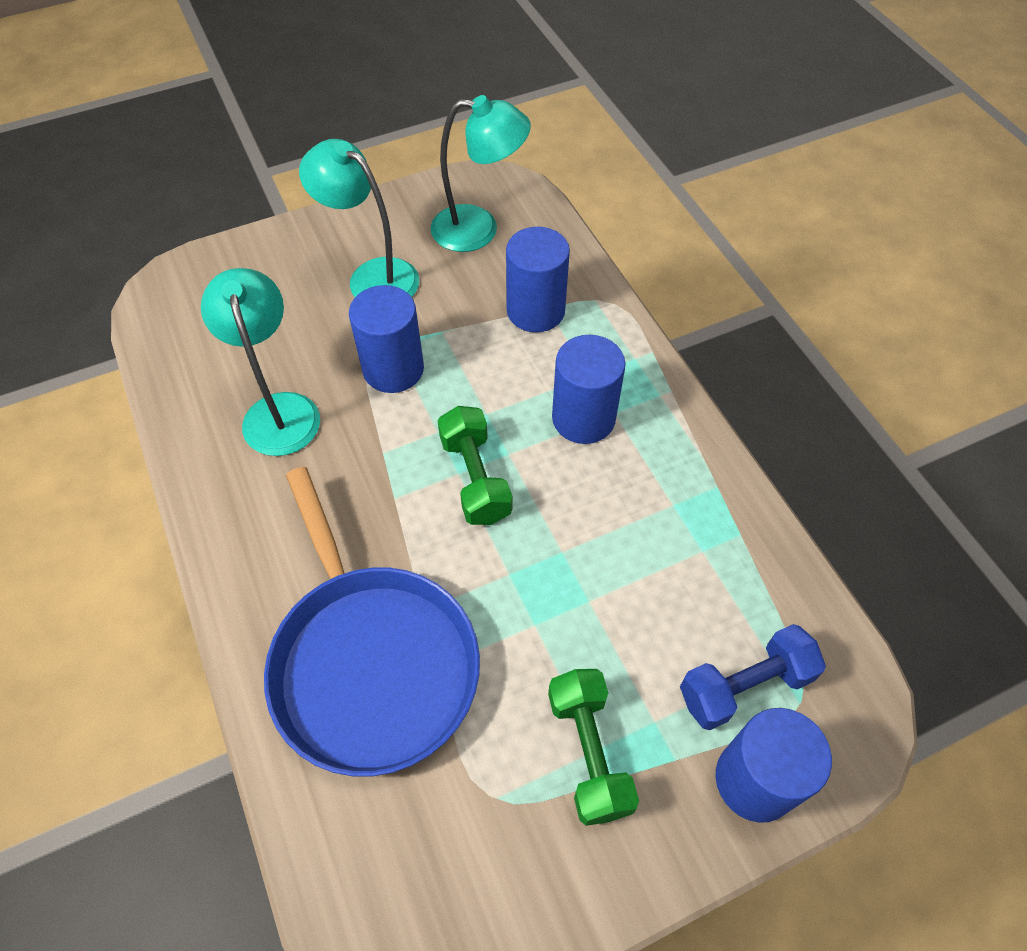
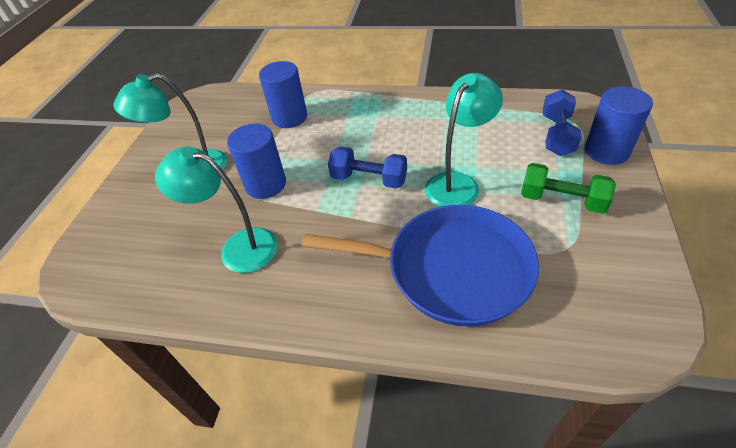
camera: 50 degrees left, 10 degrees down
(475, 478) = (369, 179): green dumbbell -> blue dumbbell
(479, 229) = (215, 117): turquoise lamp -> turquoise lamp (457, 183)
(583, 418) = (370, 127): blue cylinder -> none

